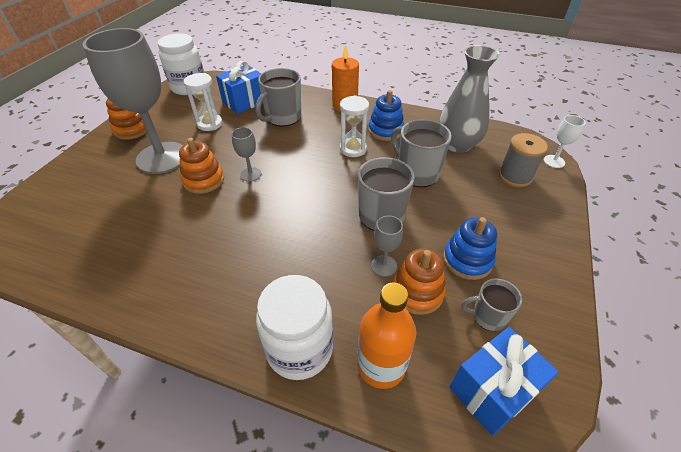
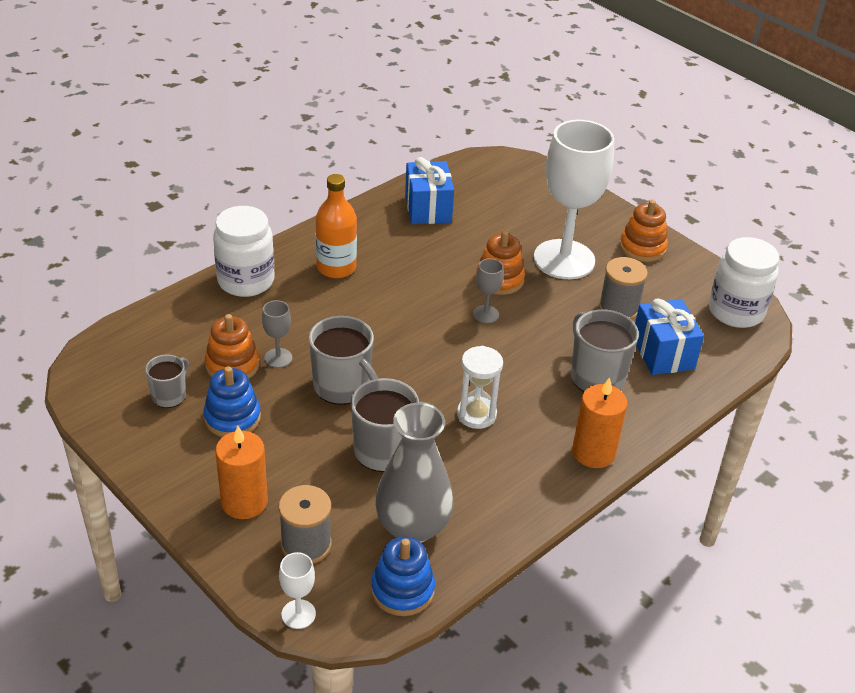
camera: 115 degrees right, 5 degrees down
(162, 158) = (564, 259): grey goblet -> white goblet
(210, 124) = (618, 308): white hourglass -> grey spool
(381, 365) = (193, 315): orange bottle -> orange bottle (336, 267)
(385, 130) = (497, 466): blue stacking toy -> blue stacking toy (402, 590)
(492, 390) = (119, 361): blue gift -> blue gift (428, 209)
(521, 216) = (244, 502): none -> orange candle

